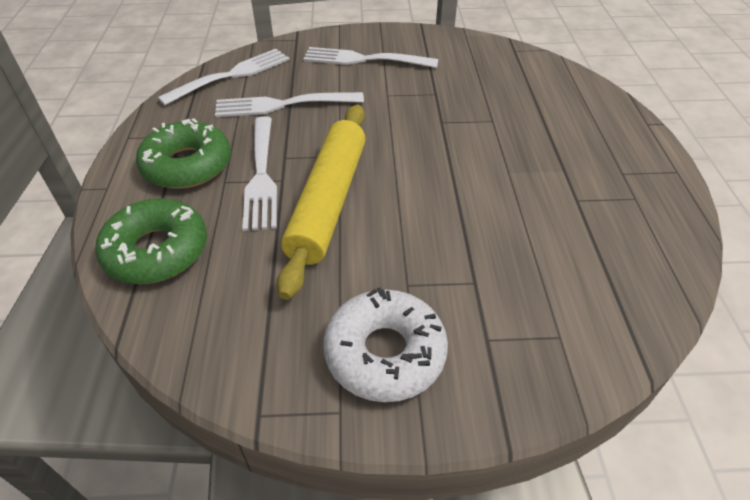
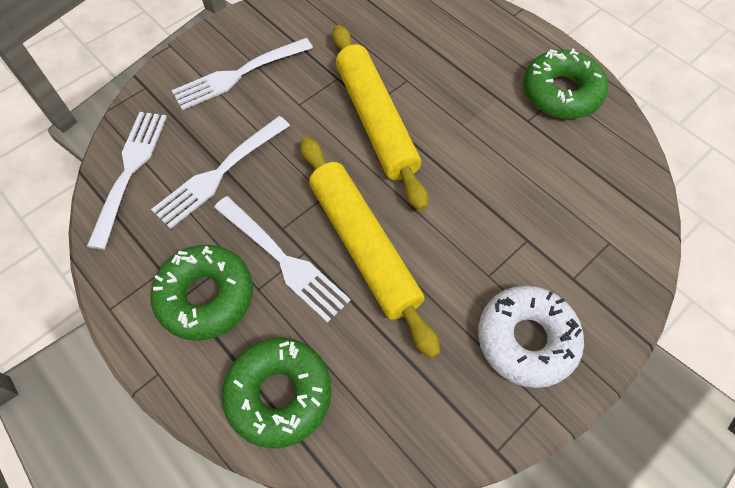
camera: 40 degrees left, 15 degrees up
(434, 132) = (376, 121): none -> yellow rolling pin
(636, 197) = (561, 93): none -> green donut

